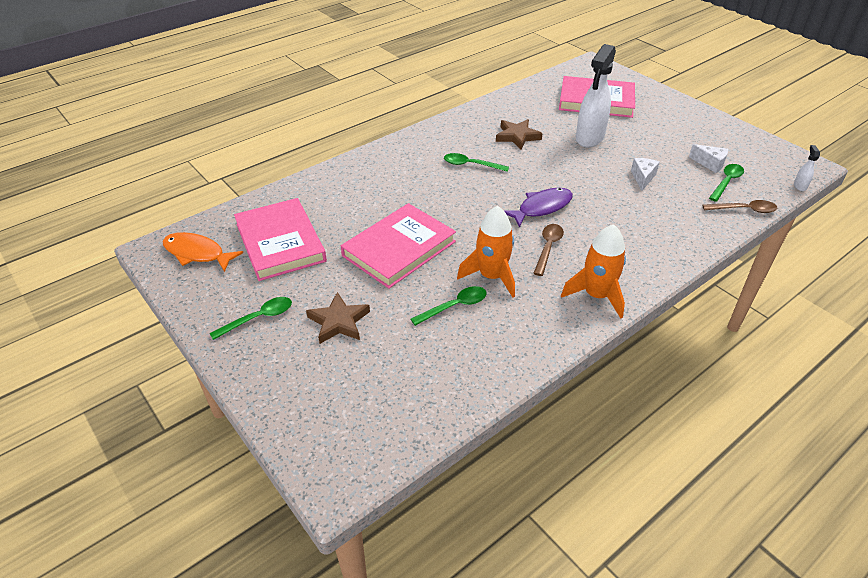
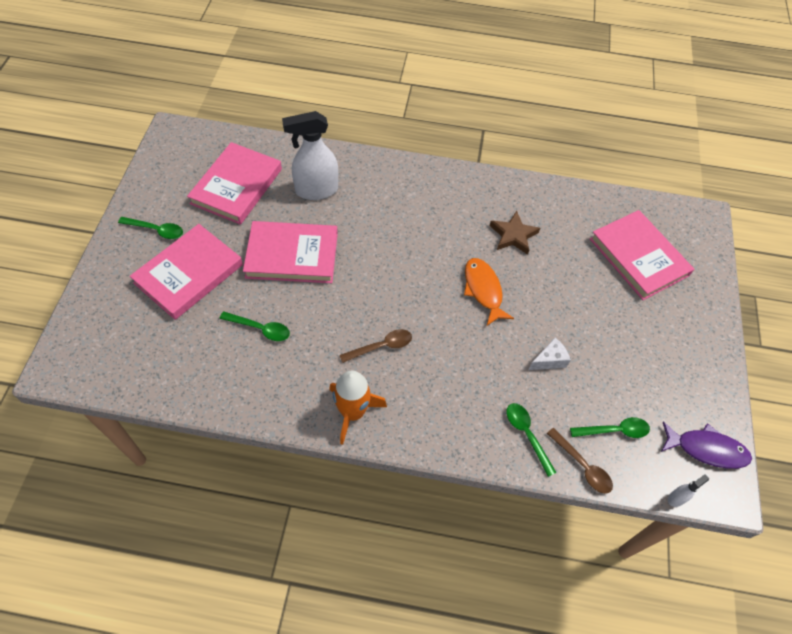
camera: 45 degrees right, 15 degrees up
(197, 253) = (187, 154): orange fish -> orange fish (483, 290)
(339, 321) = (189, 274): brown star -> pink book
(471, 165) = (438, 230): green spoon -> green spoon (527, 435)
(491, 277) = (313, 331): orange rocket -> none
(541, 208) = (429, 312): purple fish -> purple fish (706, 449)
(589, 138) = (569, 287): white spray bottle -> white spray bottle (316, 190)
(710, 164) = (631, 402): white cheese -> none

